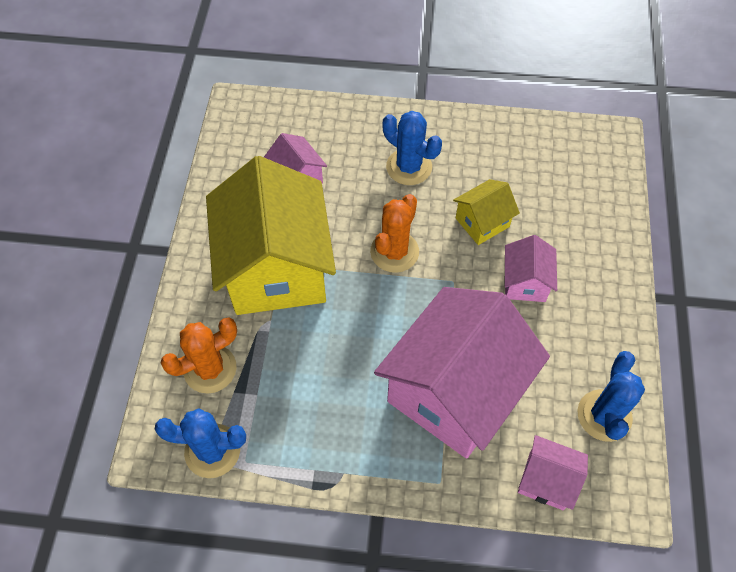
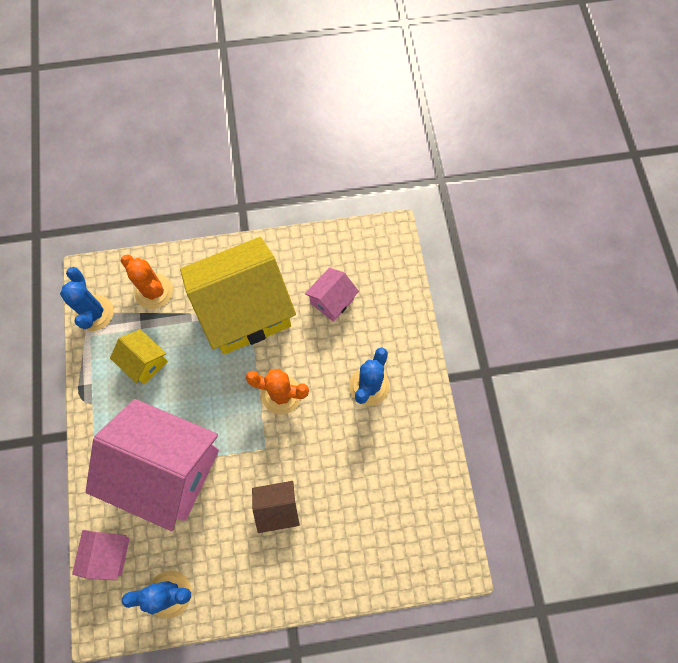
camera: 75 degrees right, 10 degrees up
(482, 222) = (328, 460): yellow house -> yellow house (145, 362)
(525, 282) = (277, 508): pink house -> brown house

